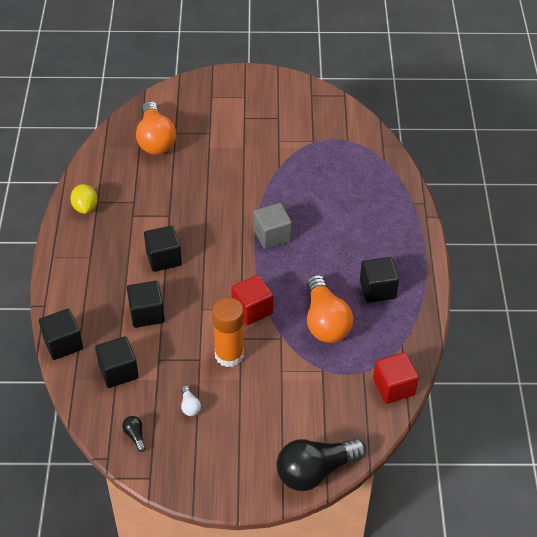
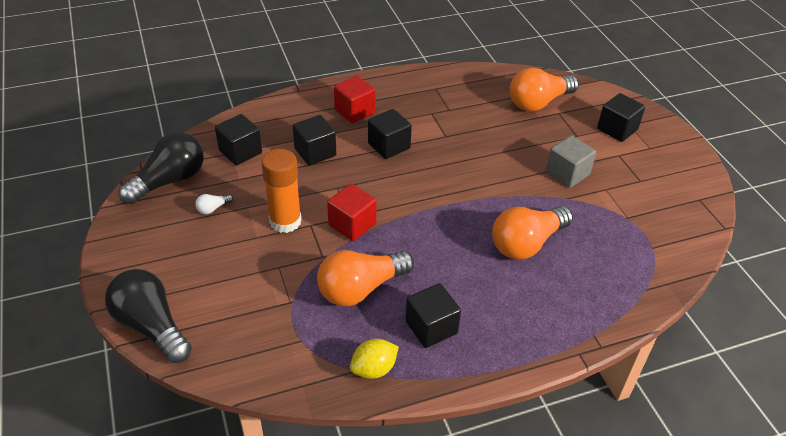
camera: 70 degrees right, 5 degrees down
(63, 343) = (260, 112): black cube -> black cube (617, 129)
(85, 207) = (424, 83): yellow lemon -> yellow lemon (374, 369)
(135, 436) = (169, 181): black light bulb -> black light bulb, size x2.46
(272, 236) = (462, 216): grey cube -> grey cube (567, 173)
(317, 207) = (527, 243): none -> orange light bulb
(393, 387) = (287, 375): red cube -> red cube (354, 111)

